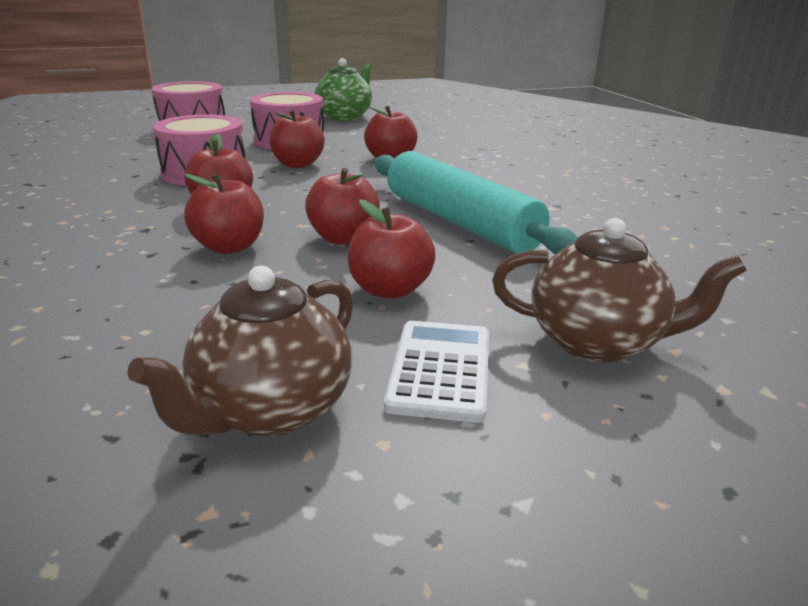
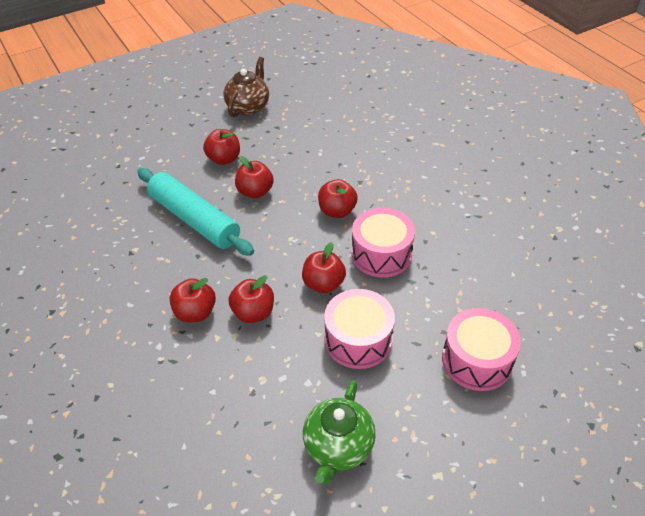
camera: 170 degrees right, 20 degrees up
(229, 247) = (307, 175): red apple -> red apple (195, 312)
(440, 370) = (201, 126): white calculator -> none
(598, 342) = (145, 145): brown teapot -> none

